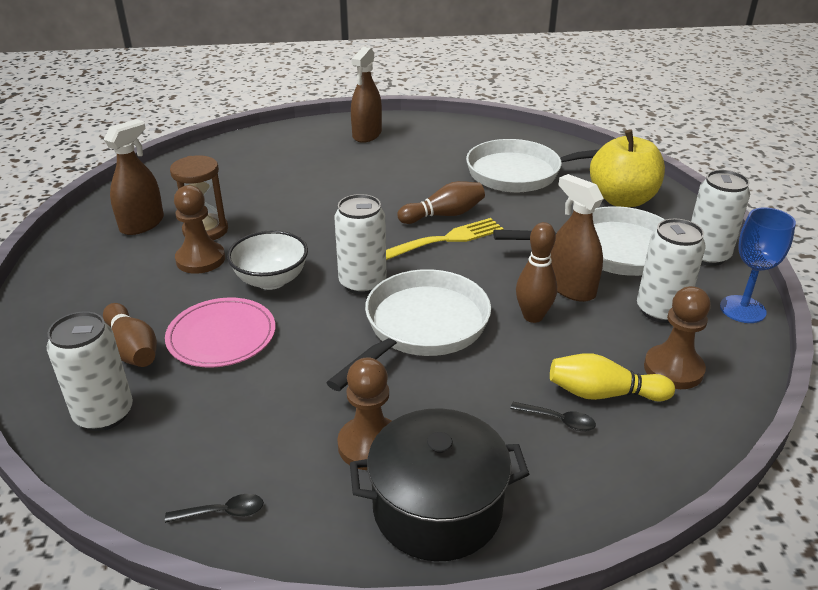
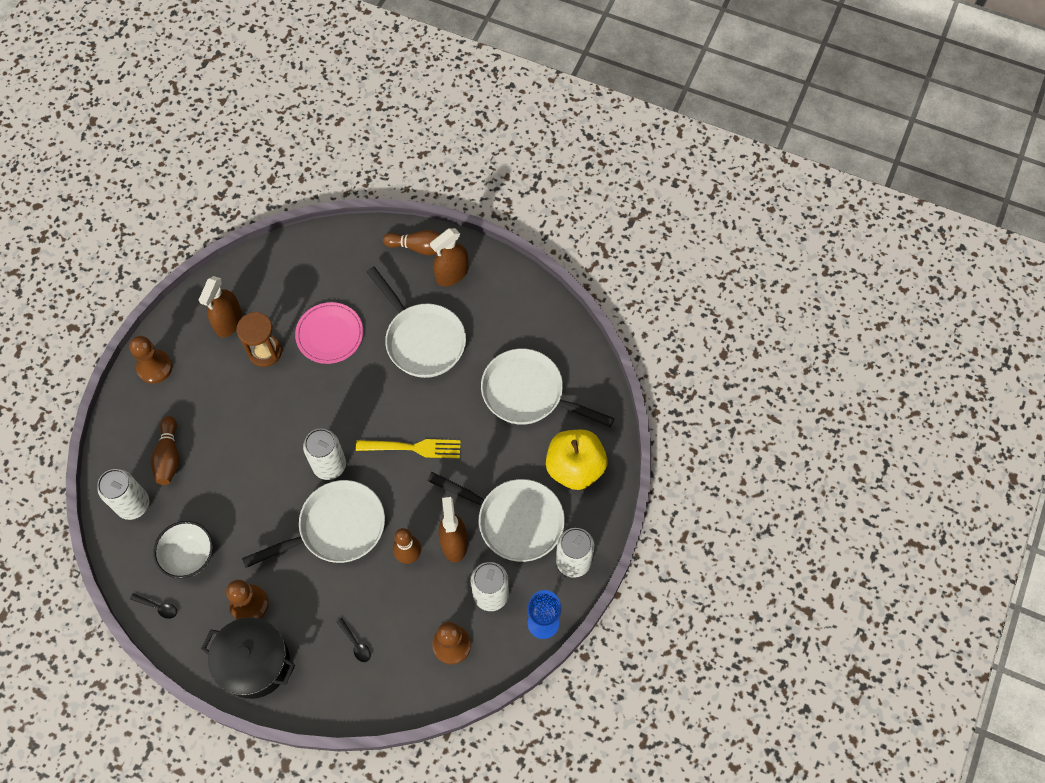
camera: 30 degrees right, 30 degrees up
(142, 224) = (229, 322): brown spray bottle -> brown spray bottle turned 135 degrees clockwise
(200, 259) = (246, 385): brown pawn -> brown pawn (155, 367)
(221, 336) = (221, 472): pink plate -> pink plate (329, 334)
(271, 280) = (277, 432): white bowl -> white bowl (189, 556)
(378, 174) = (422, 339): none -> white pan
(444, 215) = (432, 418): brown bowling pin -> brown bowling pin (420, 247)
(603, 394) = (396, 639): yellow bowling pin -> none

